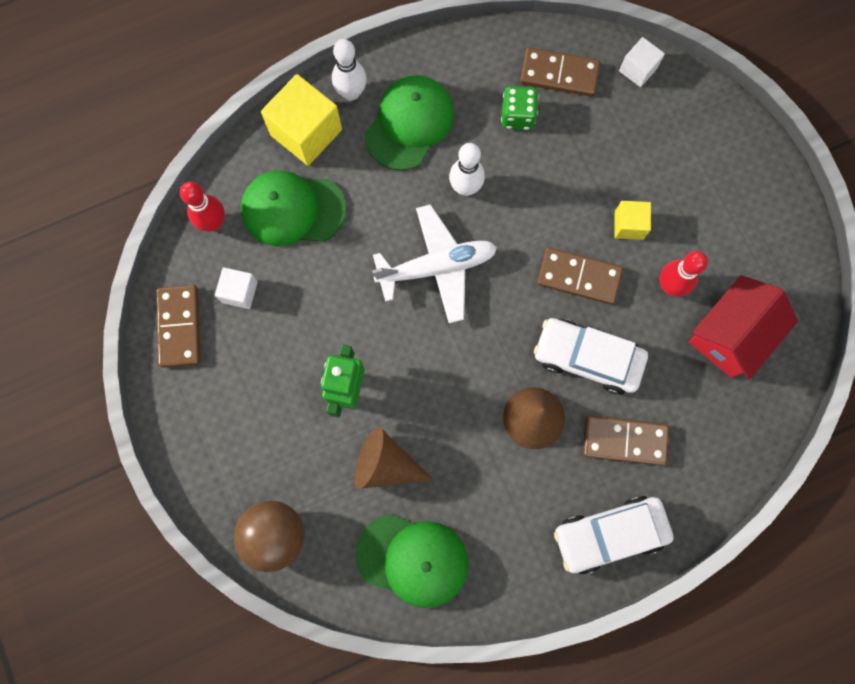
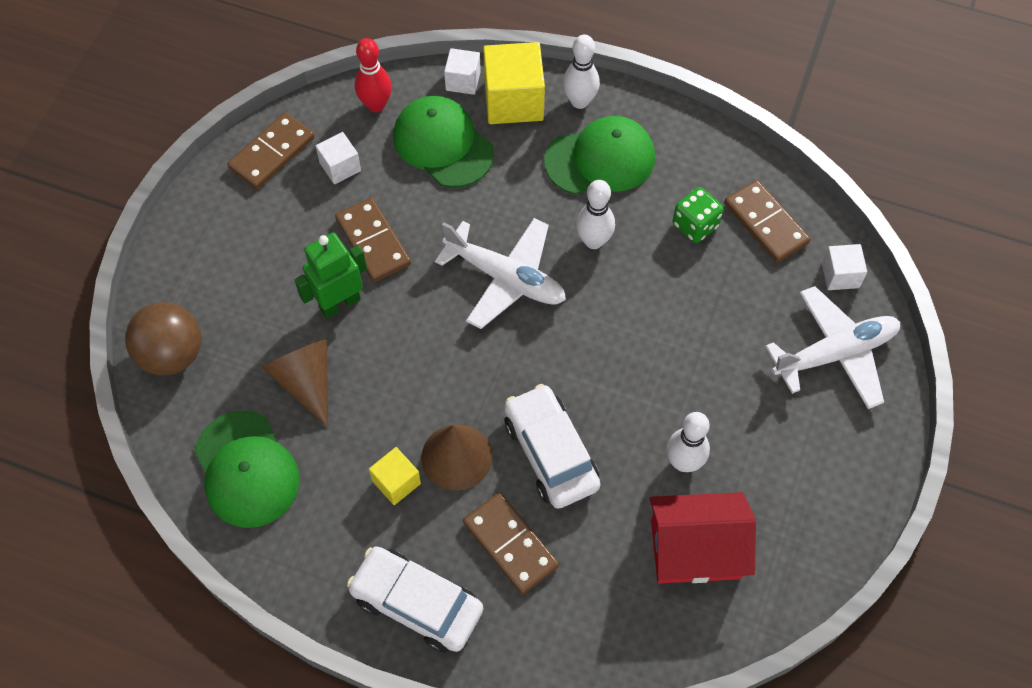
camera: 45 degrees right, 15 degrees down
(255, 149) = (463, 81): none -> white cube
(578, 277) = (612, 386): brown domino -> brown domino (373, 242)
(628, 225) = (699, 385): yellow cube -> yellow cube (396, 482)
(670, 286) = (683, 462): red bowling pin -> white bowling pin
(685, 127) = (835, 354): none -> white plane

